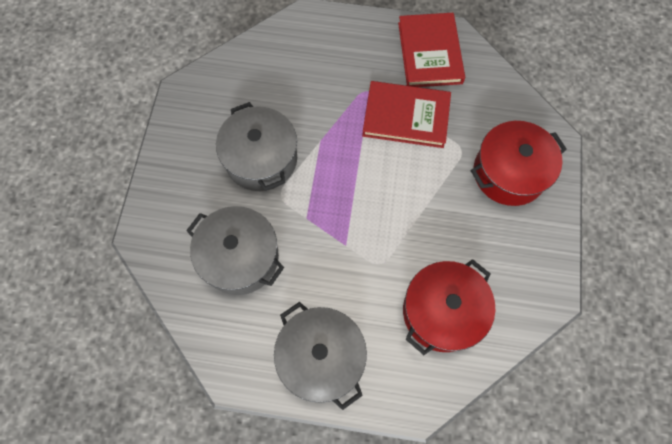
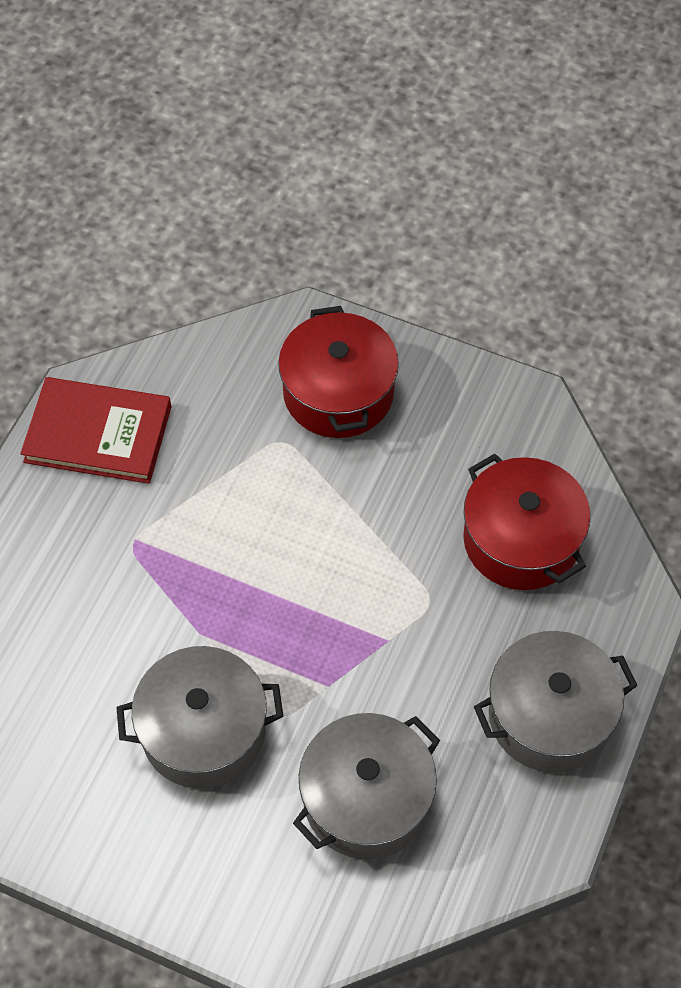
camera: 75 degrees left, 10 degrees down
(406, 116) = (200, 499): red book -> none

